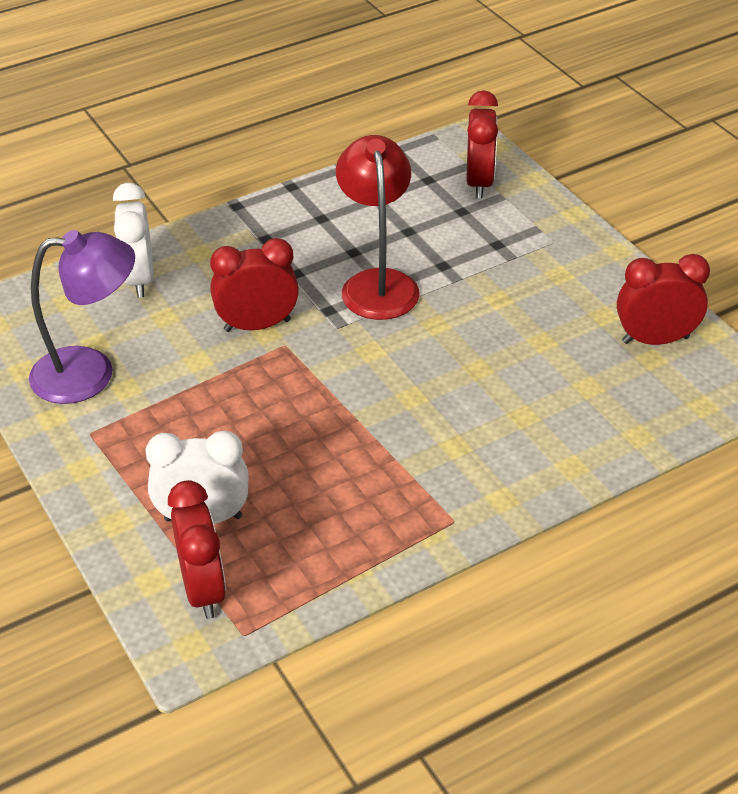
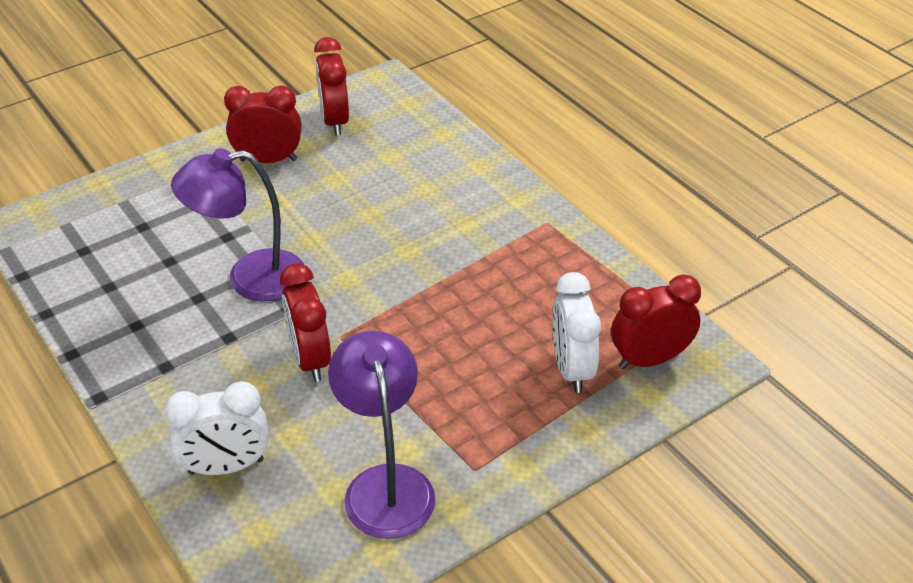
camera: 95 degrees left, 0 degrees up
(378, 283) = (250, 278): red lamp -> purple lamp
(479, 182) = (97, 216): red clock -> red clock (268, 160)

